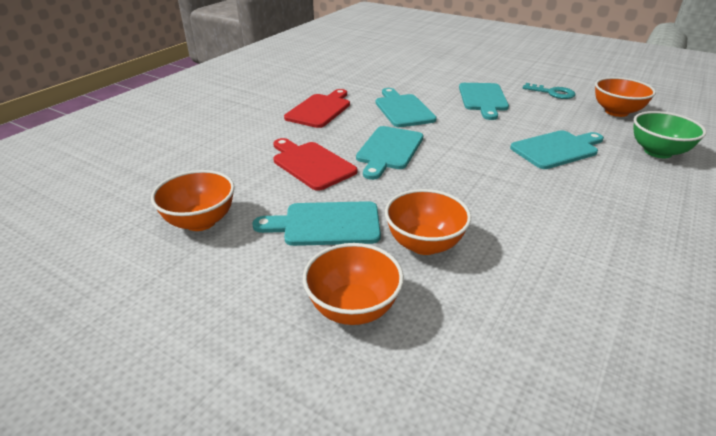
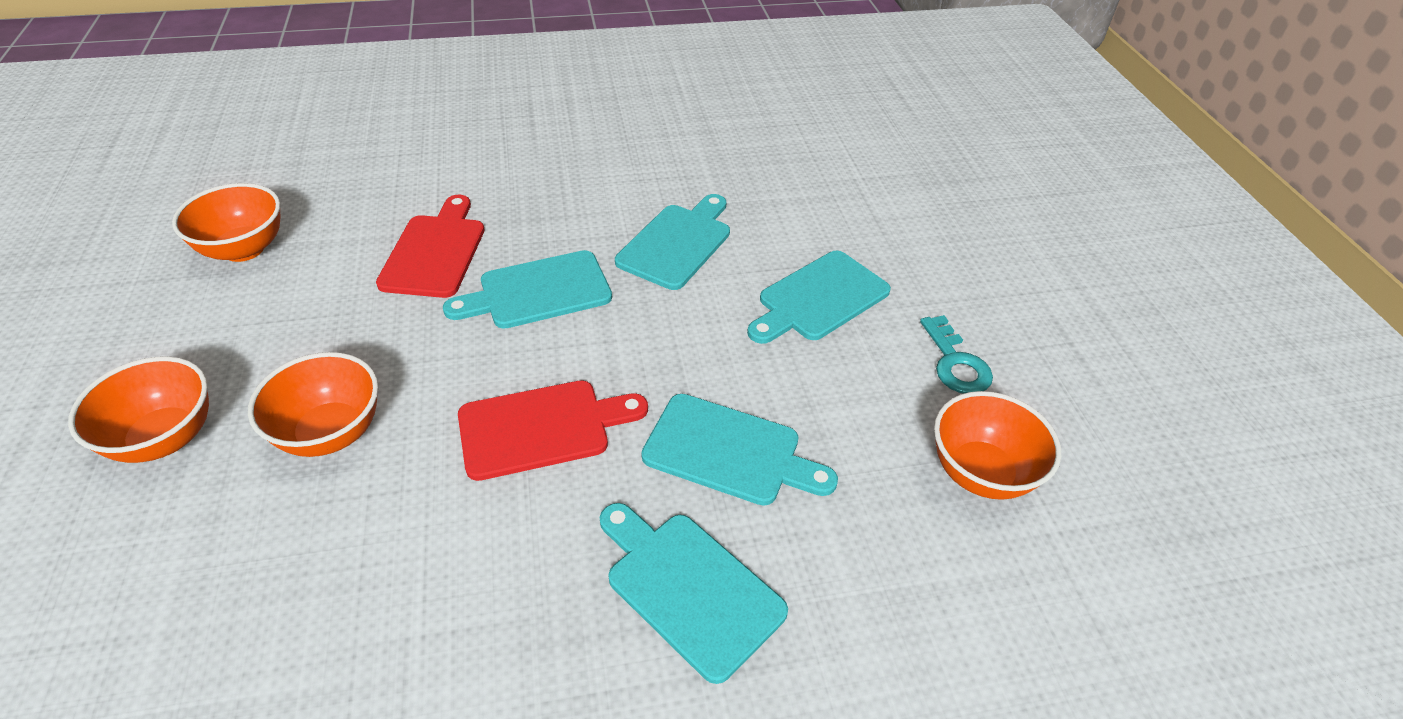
camera: 45 degrees right, 10 degrees up
(320, 109) = (587, 180): red cutting board -> red cutting board (542, 428)
(326, 224) = (310, 335): turquoise cutting board -> turquoise cutting board (689, 588)
(657, 152) = (868, 584): green bowl -> none

